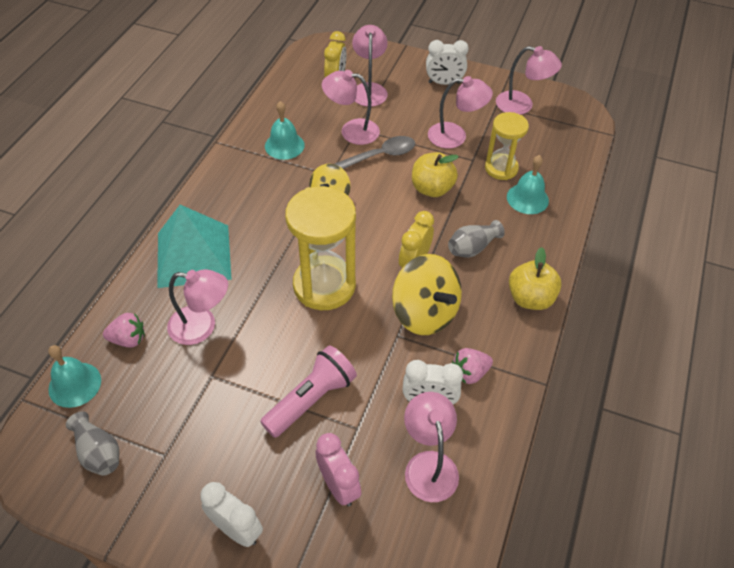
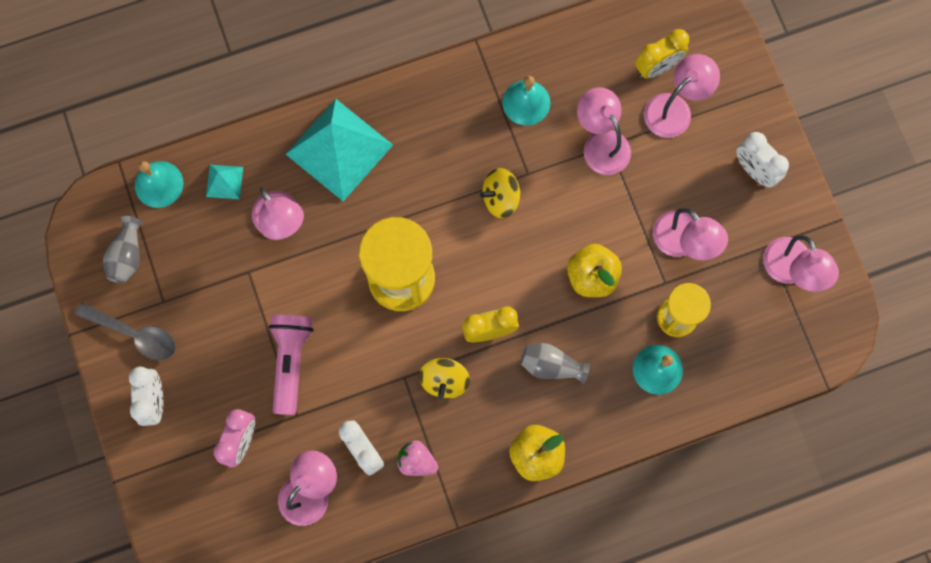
camera: 50 degrees right, 25 degrees up
(128, 339) = (224, 181): pink strawberry -> turquoise pyramid
(311, 399) = (291, 362): pink flashlight -> pink flashlight turned 90 degrees counterclockwise
(380, 156) = (591, 196): grey spoon -> grey spoon (135, 334)
(424, 313) = (444, 381): yellow spinning top -> yellow spinning top, size x0.61

